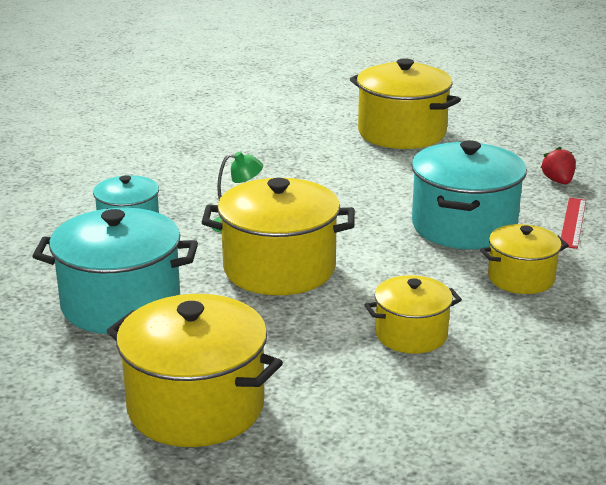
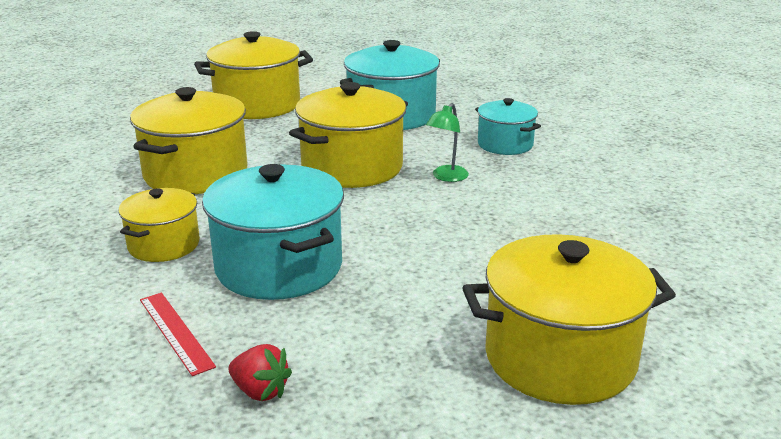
camera: 130 degrees right, 0 degrees up
(411, 334) = (196, 174): yellow pot -> yellow pot, size x1.72

